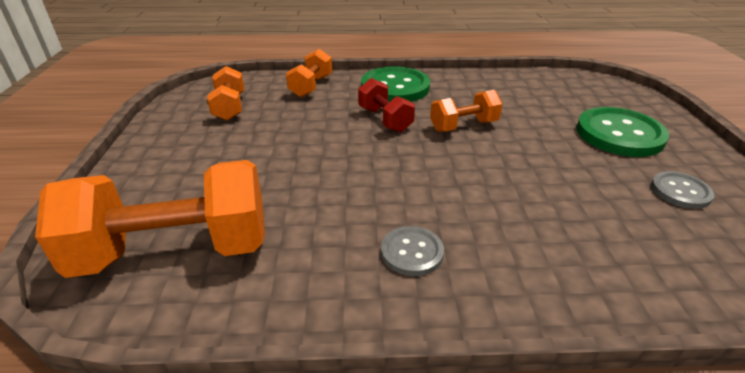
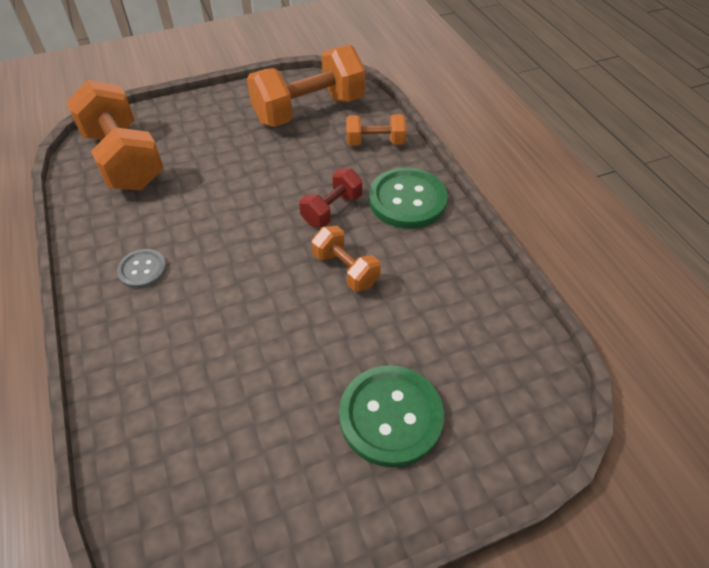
camera: 70 degrees right, 15 degrees up
(229, 107) = (309, 110): orange dumbbell -> orange dumbbell, size x1.93
(680, 191) = (279, 469): grey button -> none

